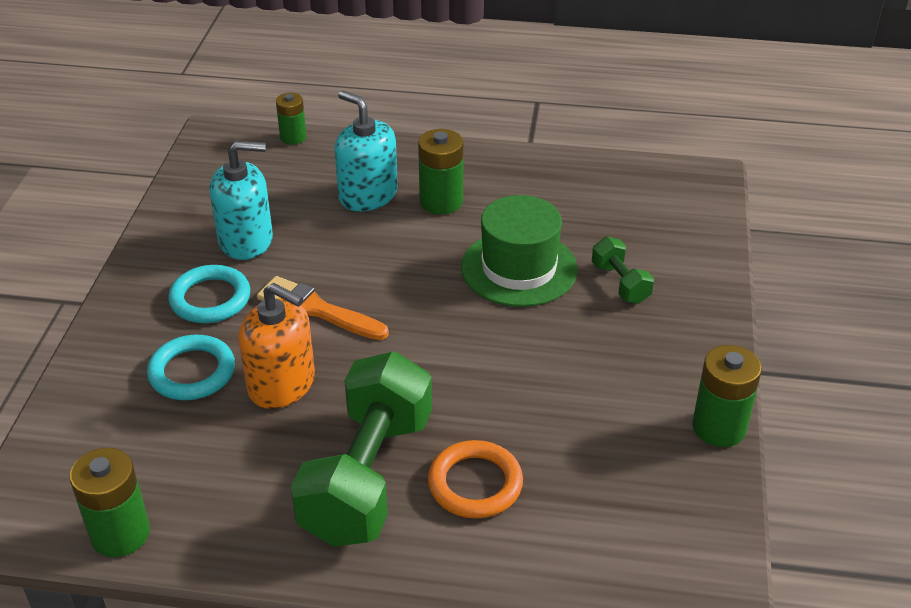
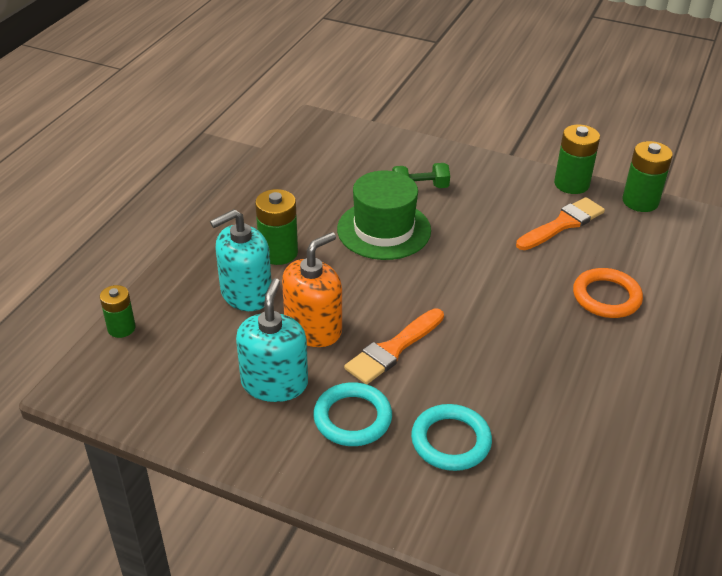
camera: 75 degrees left, 0 degrees up
(120, 534) = (637, 506): green battery -> green battery (640, 201)
(282, 384) = (481, 383): orange soap dispenser -> orange soap dispenser (313, 328)
(367, 477) = (592, 349): green dumbbell -> none
(615, 426) = (562, 224): none -> orange brush

